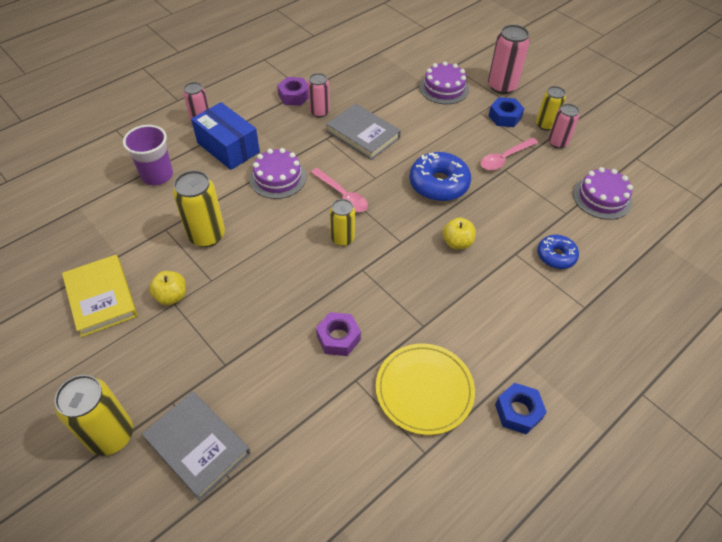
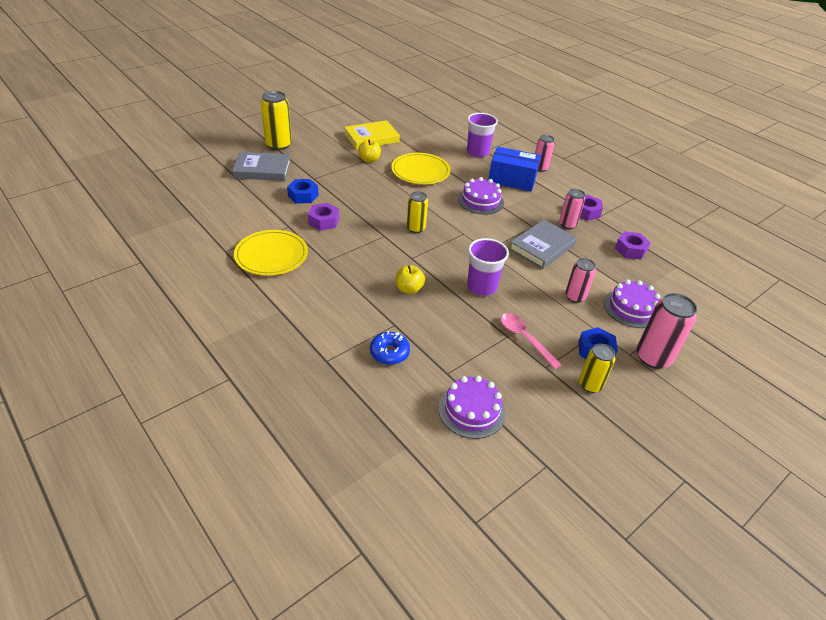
camera: 90 degrees right, 10 degrees down
(197, 446) = (262, 170): grey book -> grey book turned 45 degrees clockwise
(206, 235) = (420, 171): yellow can -> yellow plate
(228, 147) = (512, 179): blue box -> blue box turned 60 degrees clockwise
(342, 196) = (463, 231): pink spoon -> none
(357, 75) = (630, 250): none -> purple nut
(438, 184) = (482, 287): blue donut -> purple cup
(518, 412) = (238, 299): blue nut -> blue nut (303, 195)
(557, 143) = (560, 390): pink can -> pink can (575, 297)

